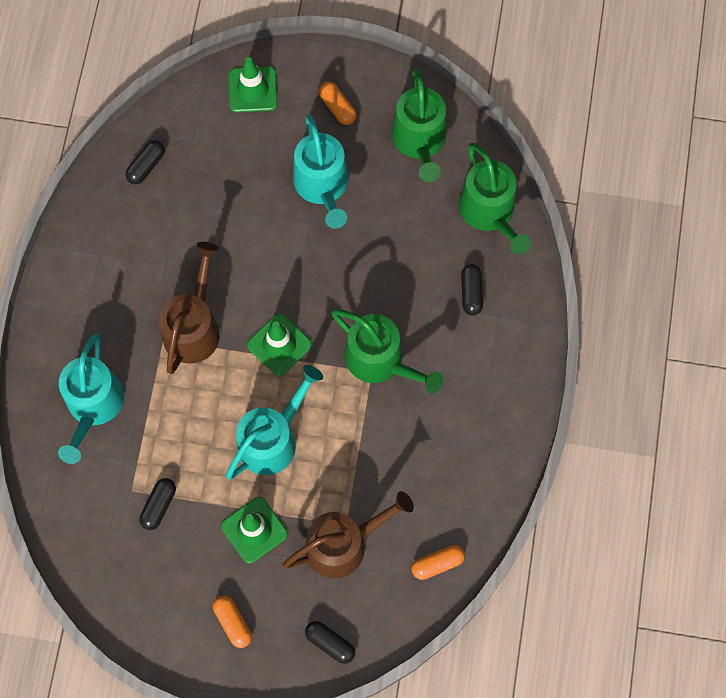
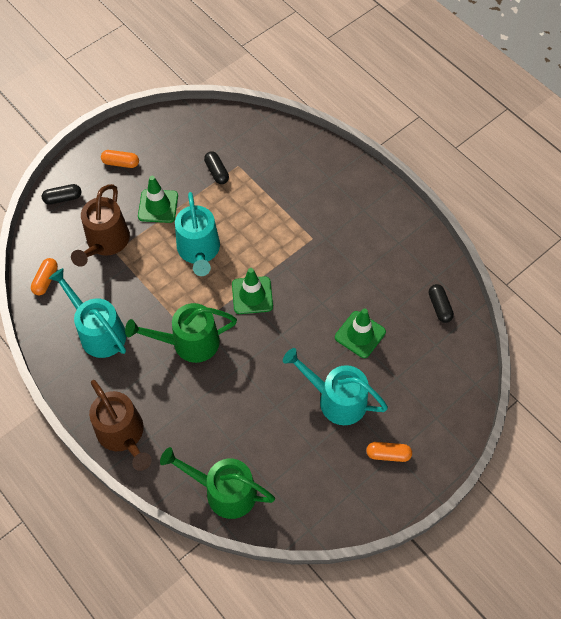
camera: 130 degrees right, 10 degrees down
(93, 406) = (304, 179): turquoise watering can -> turquoise watering can (99, 332)
(194, 327) = (305, 258): brown watering can -> brown watering can (123, 434)
(253, 90) = (446, 410): green traffic cone -> green traffic cone (360, 334)
(420, 141) = (317, 488): green watering can -> none
(471, 293) = (181, 431): black capsule -> none

